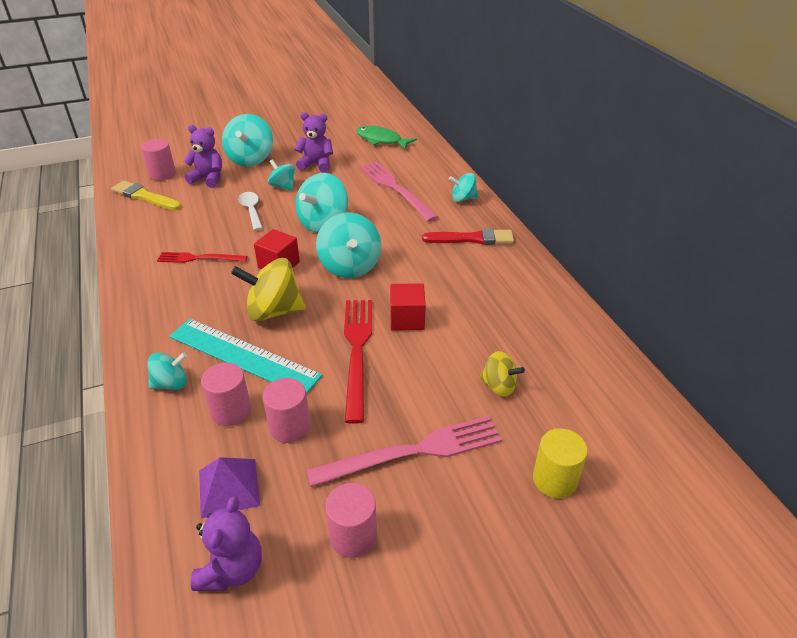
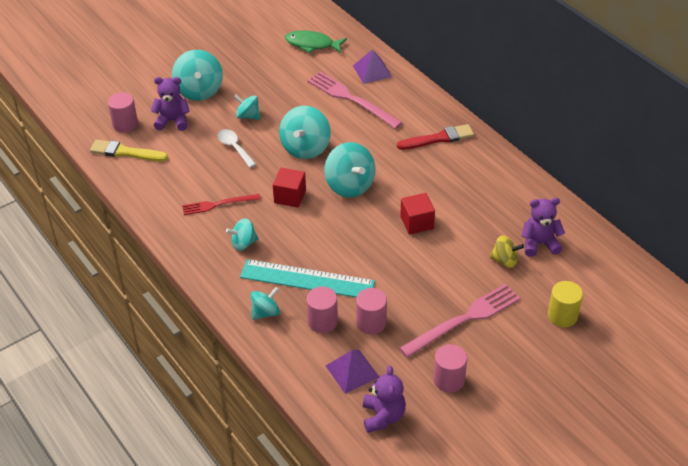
camera: 15 degrees left, 5 degrees up
(274, 311) = (309, 238): yellow spinning top -> none
(316, 164) = (265, 85): purple teddy bear -> purple teddy bear (539, 244)
(357, 351) = (391, 257): red fork -> none
(429, 169) = (372, 71): none -> purple pyramid
(463, 199) = (415, 98): turquoise spinning top -> turquoise spinning top (243, 243)

